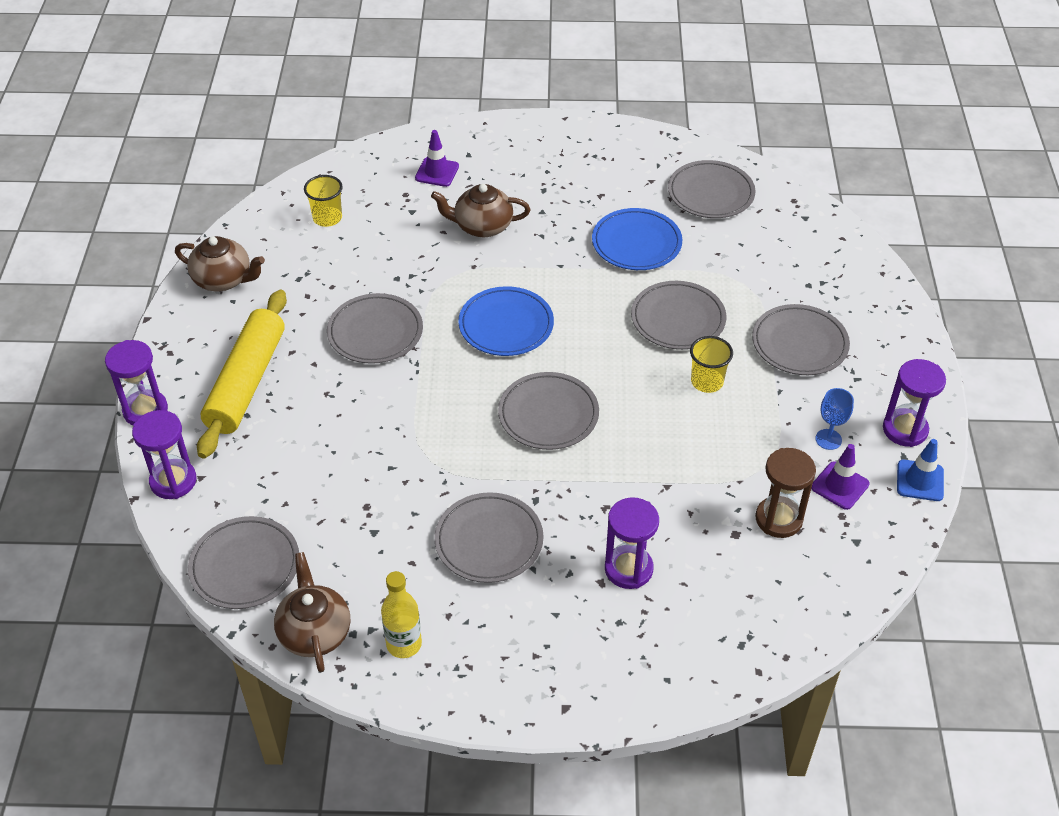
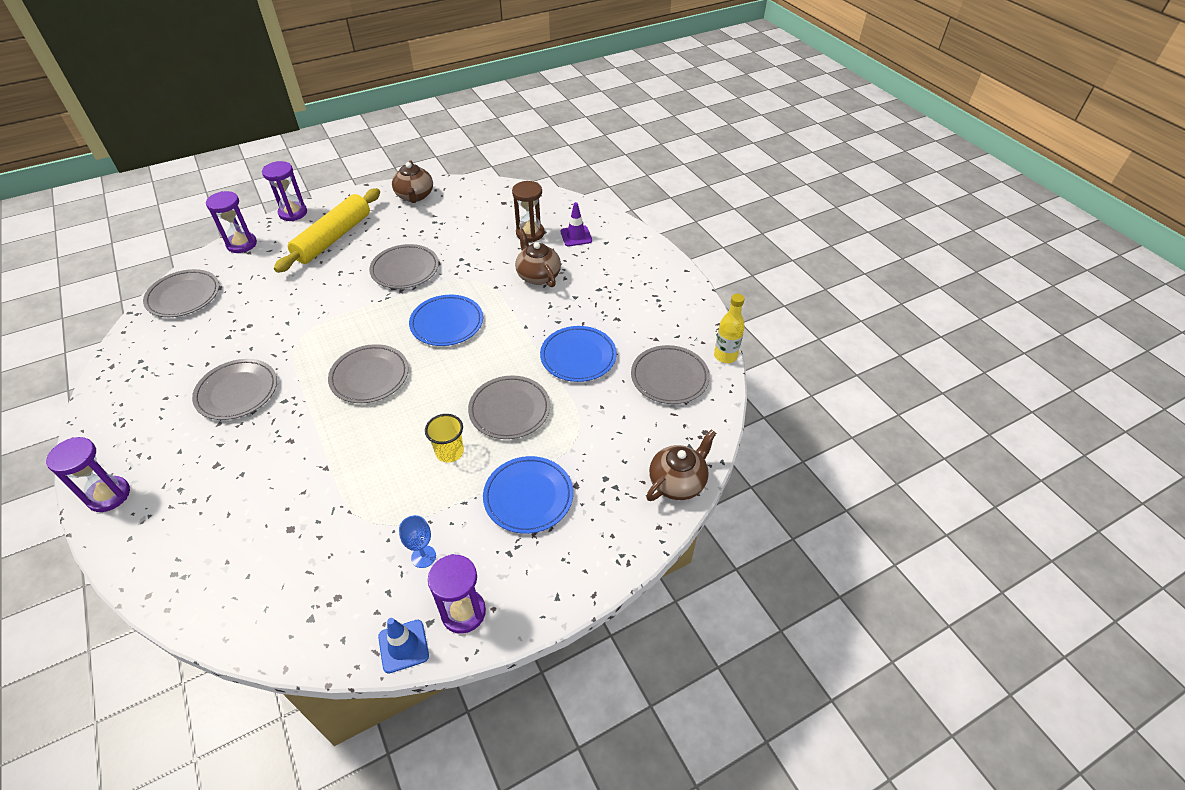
camera: 60 degrees right, 0 degrees up
(247, 382) = (333, 238): yellow rolling pin -> yellow rolling pin turned 45 degrees counterclockwise
(314, 632) = (138, 344): brown teapot -> brown teapot (678, 482)
(327, 218) = (496, 211): yellow cup -> none
(404, 644) = (136, 386): yellow bottle -> yellow bottle (725, 356)
(628, 569) = (233, 476): purple hourglass -> purple hourglass (109, 495)
(778, 519) = (316, 552): brown hourglass -> brown hourglass (530, 233)
(799, 344) = (528, 497): grey plate -> blue plate
(840, 486) = (371, 584): purple traffic cone -> none

